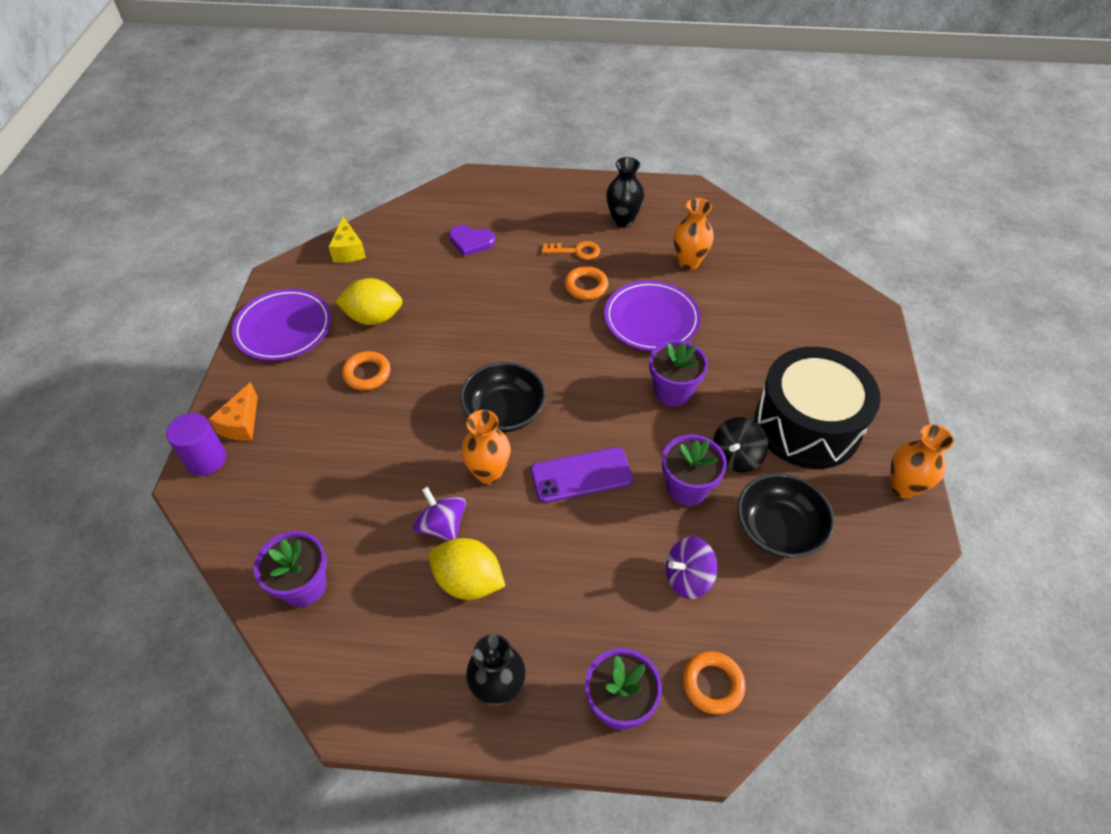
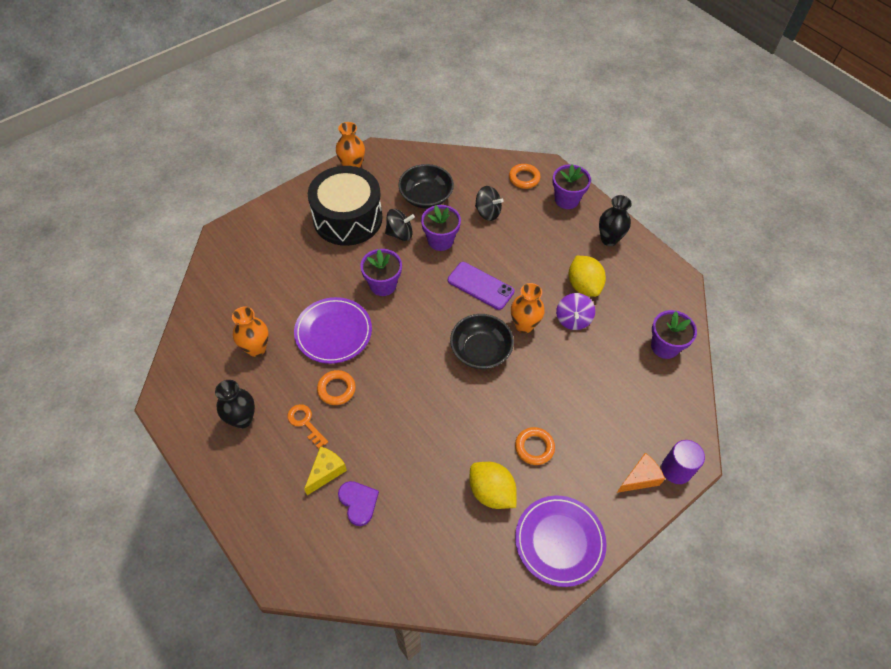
camera: 135 degrees left, 5 degrees up
(348, 251) = (451, 583): yellow cheese -> yellow cheese (326, 472)
(687, 578) = (487, 212): purple spinning top -> black spinning top

